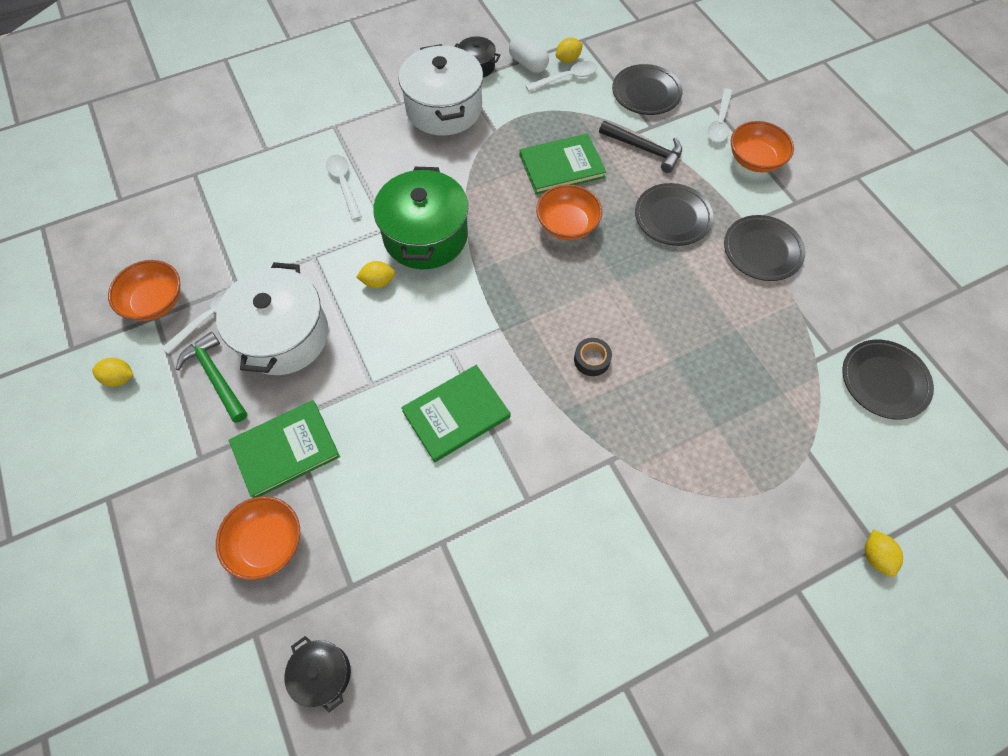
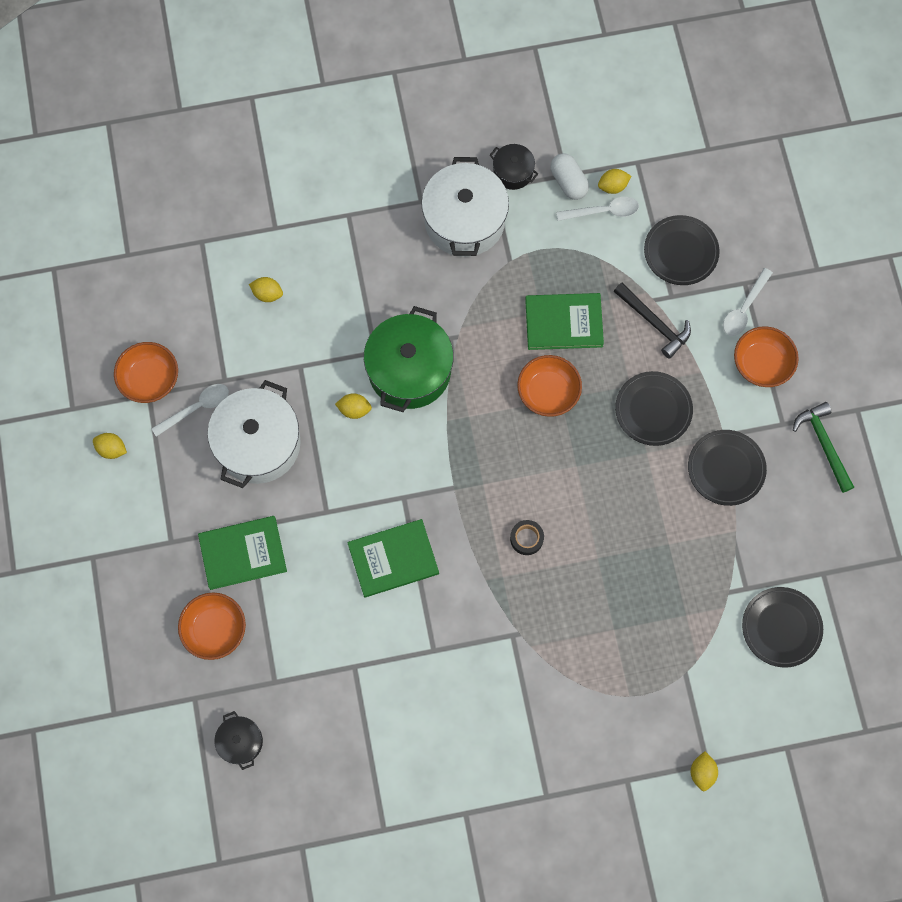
camera: 15 degrees right, 10 degrees up
(216, 376) = (194, 469): green hammer -> green hammer (824, 444)
(268, 202) = (267, 294): none -> yellow lemon
(344, 184) = (344, 290): white spoon -> none

